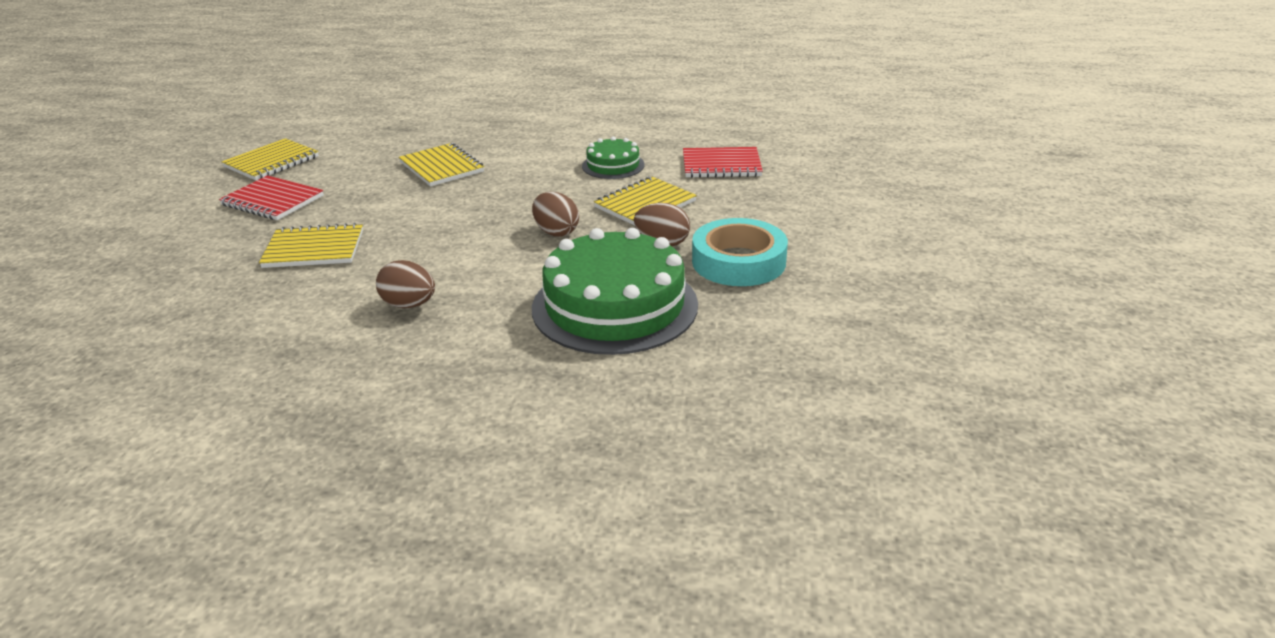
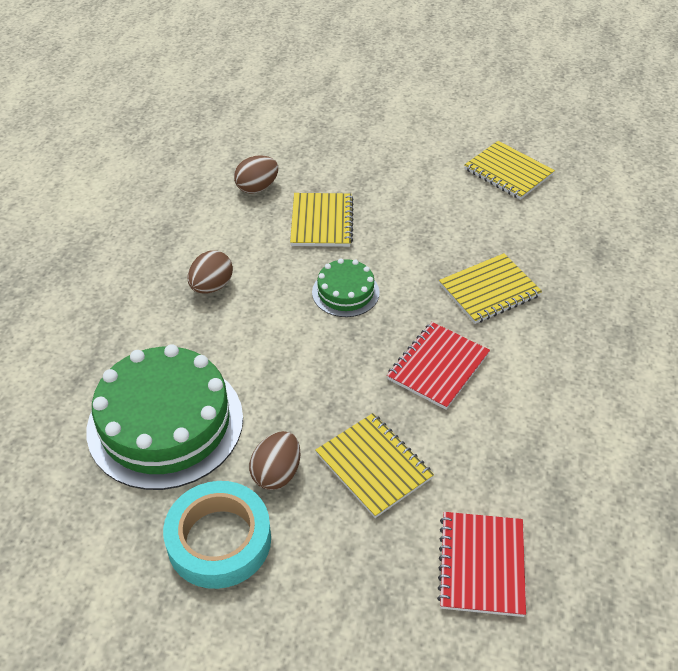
camera: 95 degrees right, 15 degrees up
(273, 200) = (421, 185): red notebook -> red notebook (438, 367)
(556, 232) = (320, 384): brown egg -> brown egg (257, 188)
(613, 165) = (486, 443): green cake -> green cake (345, 292)

